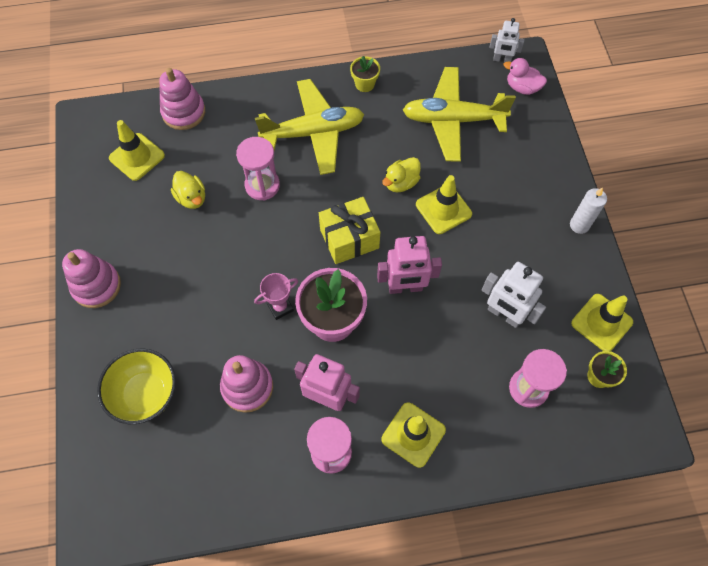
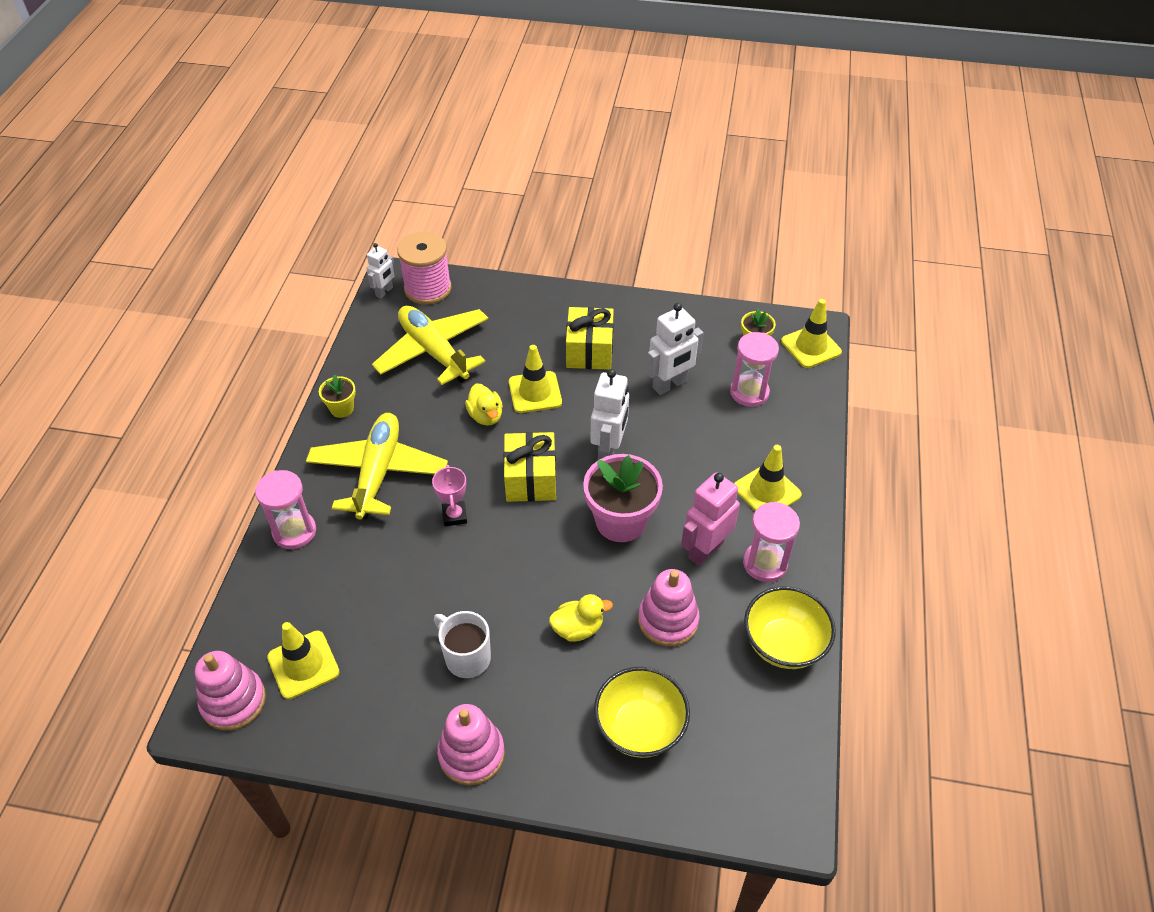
camera: 70 degrees left, 15 degrees down
(171, 254) = (466, 657): none -> white mug
(183, 112) = (267, 595): pink stacking toy -> pink stacking toy (233, 701)
(192, 198) = (399, 617): yellow duck -> yellow duck (578, 628)
(253, 488) = (783, 644): none -> yellow bowl
(262, 185) = (421, 540): pink hourglass -> pink hourglass (294, 531)
(280, 307) = (585, 564): pink trophy -> pink trophy (454, 516)
(405, 287) = (609, 450): pink robot -> white robot
(453, 120) = (434, 352): yellow plane -> yellow plane turned 120 degrees clockwise
(512, 235) = (589, 351): none -> yellow gift
(522, 87) = (428, 289): pink duck -> pink spool
(579, 225) = (601, 302): white candle -> none
(601, 322) = (704, 322): yellow traffic cone -> yellow traffic cone (811, 347)

